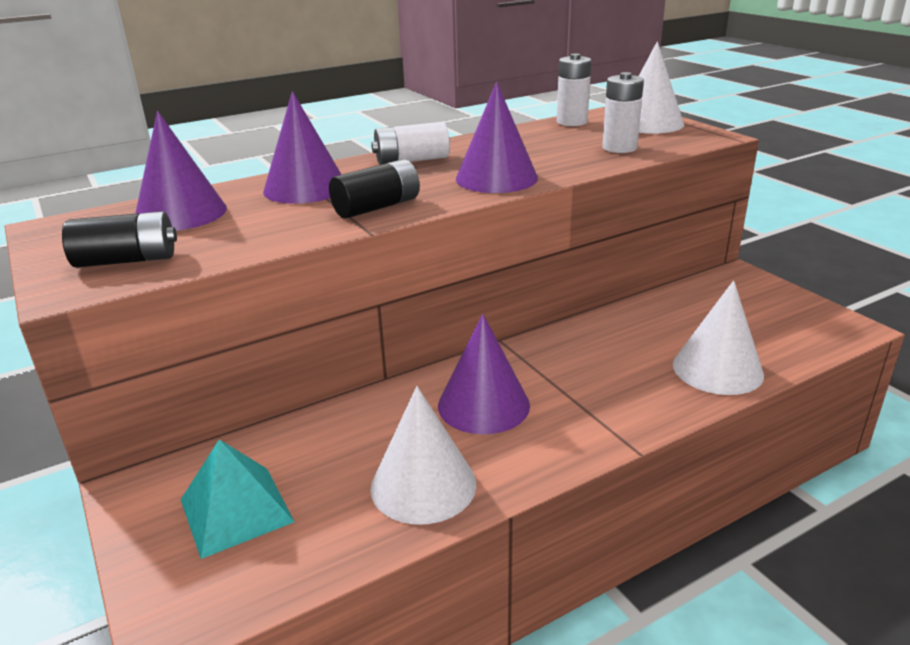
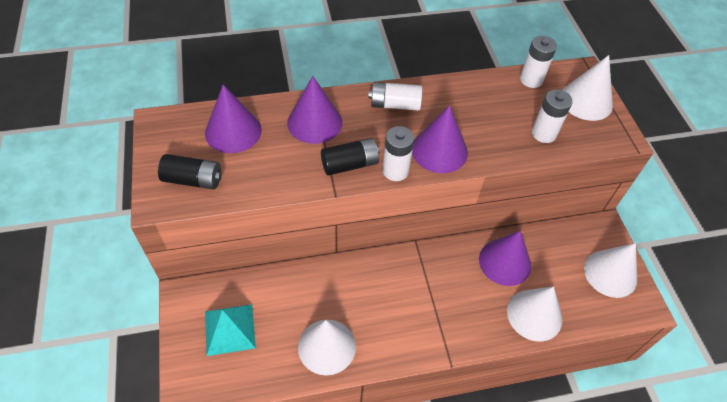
camera: 15 degrees right, 25 degrees up
(446, 200) = (395, 171): none -> white battery
(483, 405) = (382, 296): purple cone -> purple cone (505, 262)
(781, 309) = (610, 273): none -> white cone

